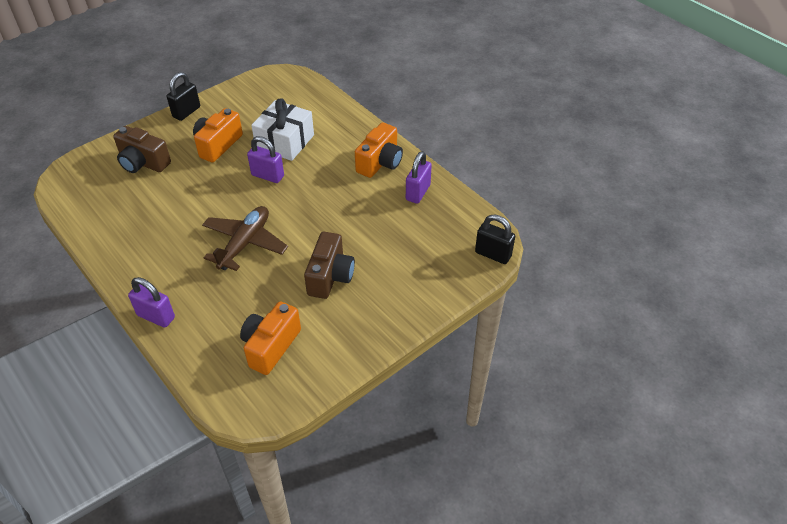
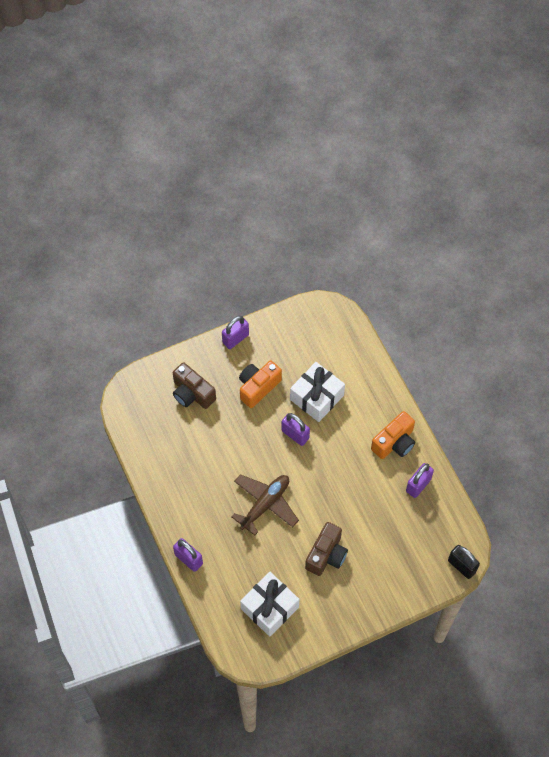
camera: 15 degrees right, 15 degrees up
(186, 112) = (235, 339): black padlock -> purple padlock
(270, 346) = (269, 608): orange camera -> white gift

